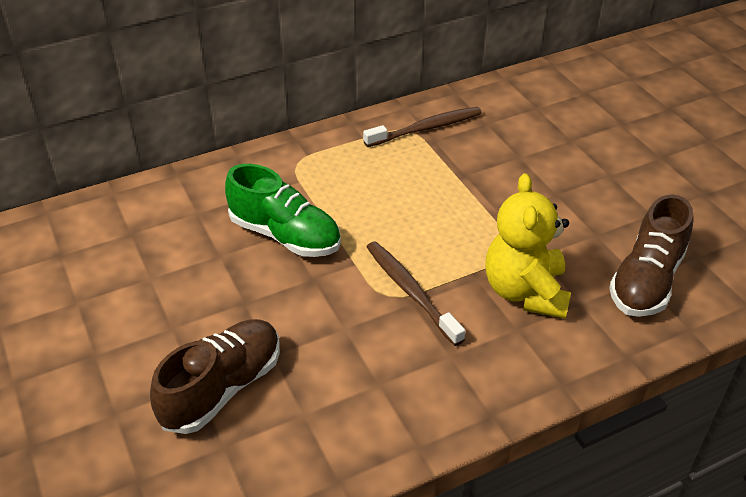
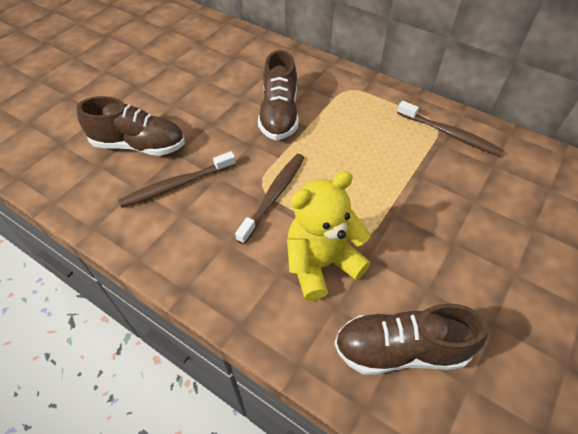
camera: 60 degrees right, 10 degrees up
(285, 235) = (279, 114): green shoe -> brown shoe
(328, 372) = (176, 185): none -> brown toothbrush

